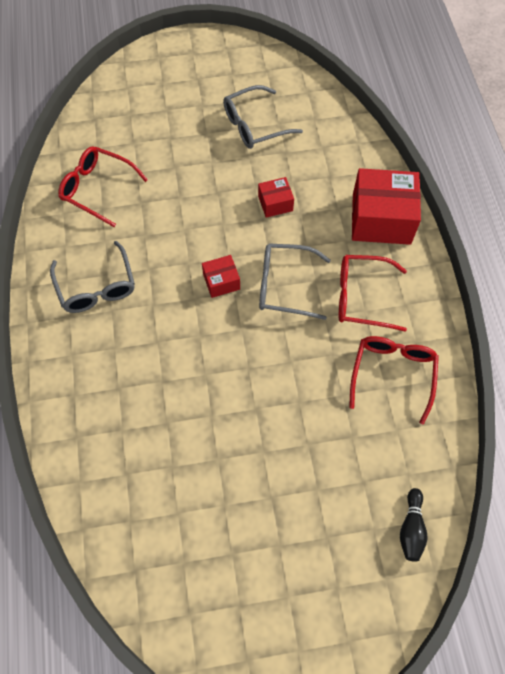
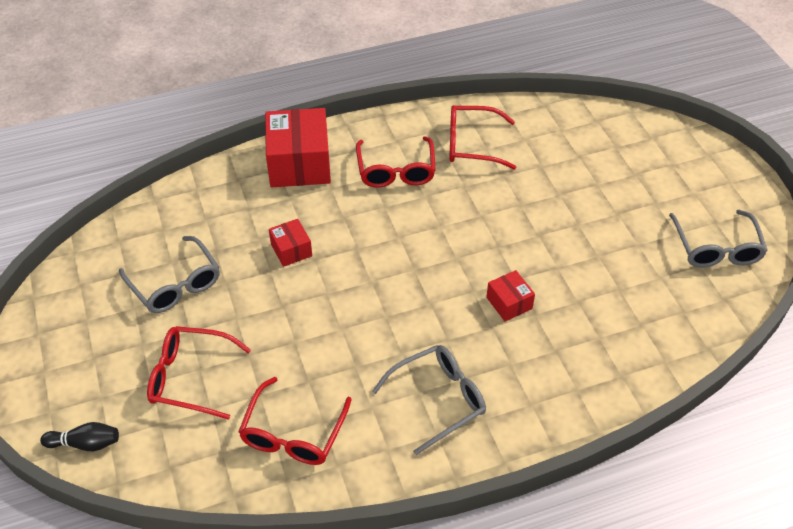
camera: 100 degrees left, 15 degrees down
(164, 132) = (190, 377): none -> red glasses
(221, 281) = (403, 282): red box -> red box (509, 303)
(285, 286) = (396, 229): grey glasses -> grey glasses (716, 248)
(411, 528) = (605, 125): black bowling pin -> black bowling pin (85, 443)

